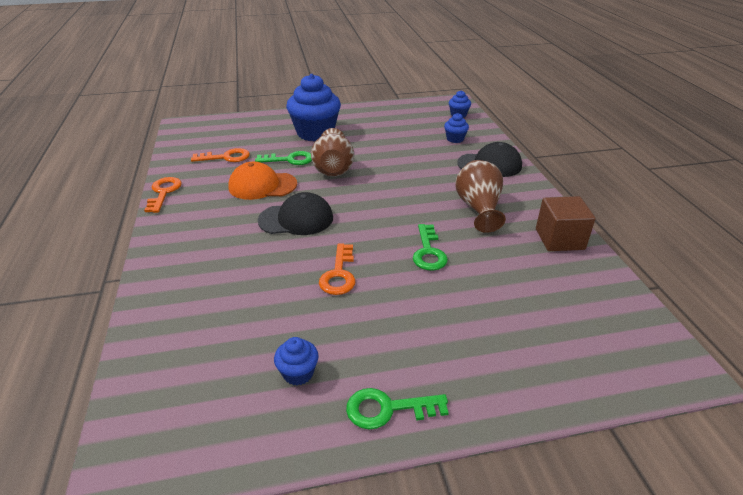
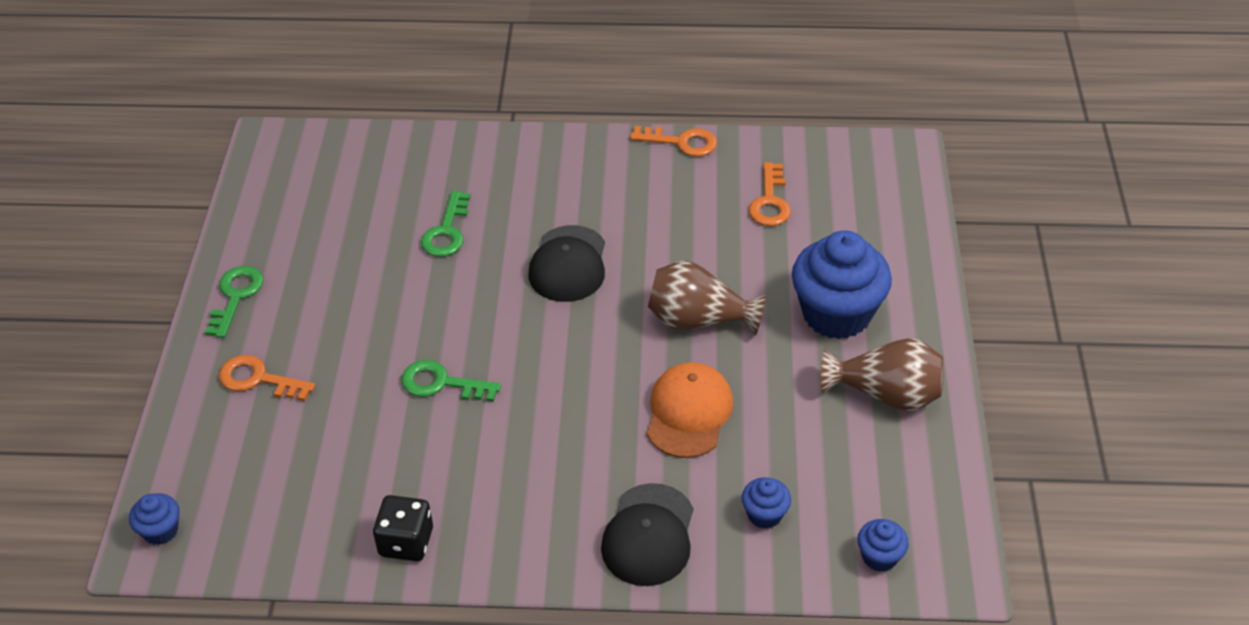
camera: 105 degrees right, 10 degrees up
(262, 185) = (669, 237): orange cap -> orange cap (689, 413)
(289, 160) = (742, 272): green key -> green key (447, 231)
(298, 373) = (308, 242): blue cupcake -> blue cupcake (160, 530)
(339, 274) = (436, 290): orange key -> orange key (258, 379)
(478, 209) = (518, 470): brown vase -> brown vase (885, 394)
(559, 239) = (406, 542): brown cube -> black dice

